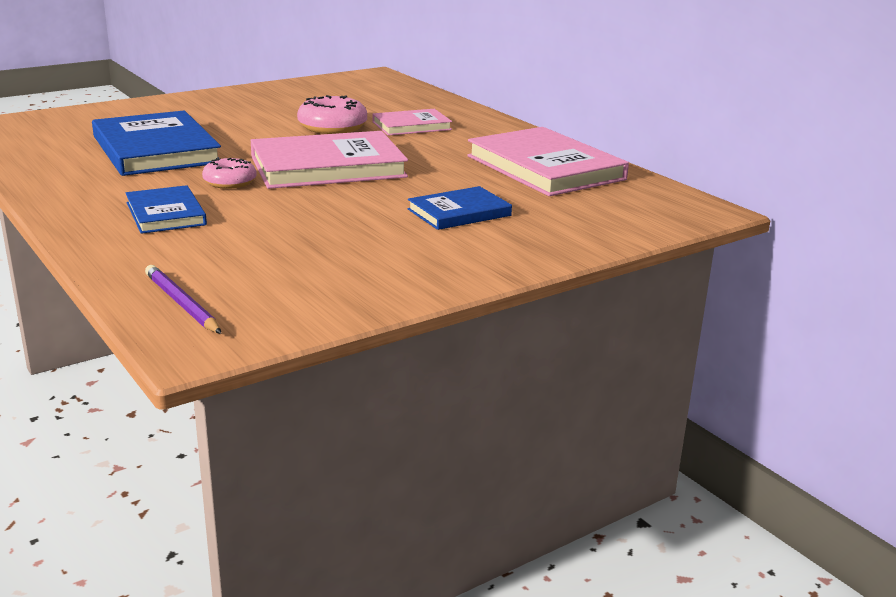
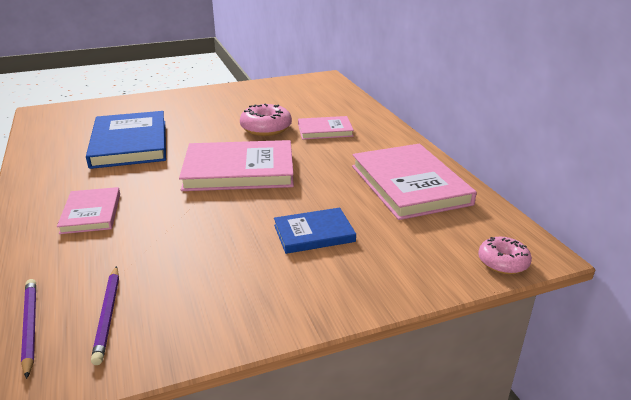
camera: 15 degrees right, 5 degrees up
(165, 214) = (91, 213): blue book -> pink book
(230, 182) = (158, 182): pink donut -> pink donut (503, 262)
(267, 288) = (108, 315): none -> purple pencil

